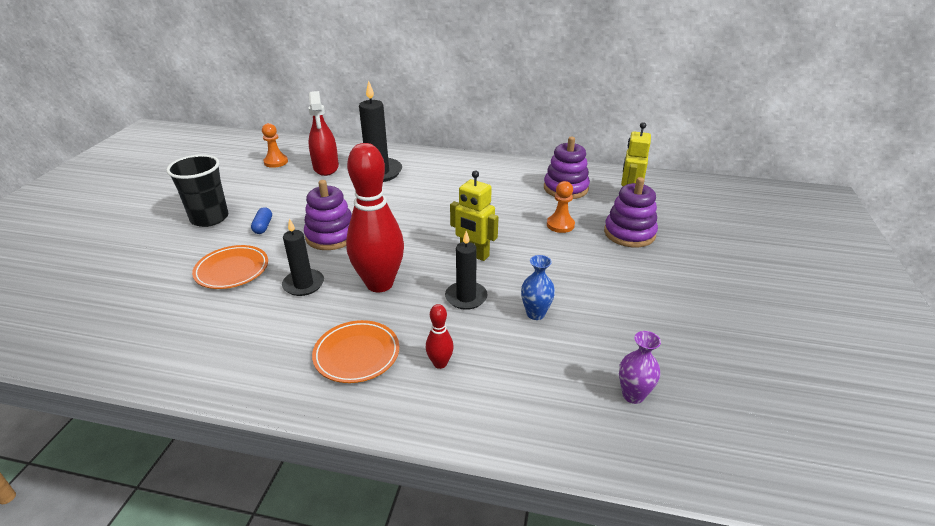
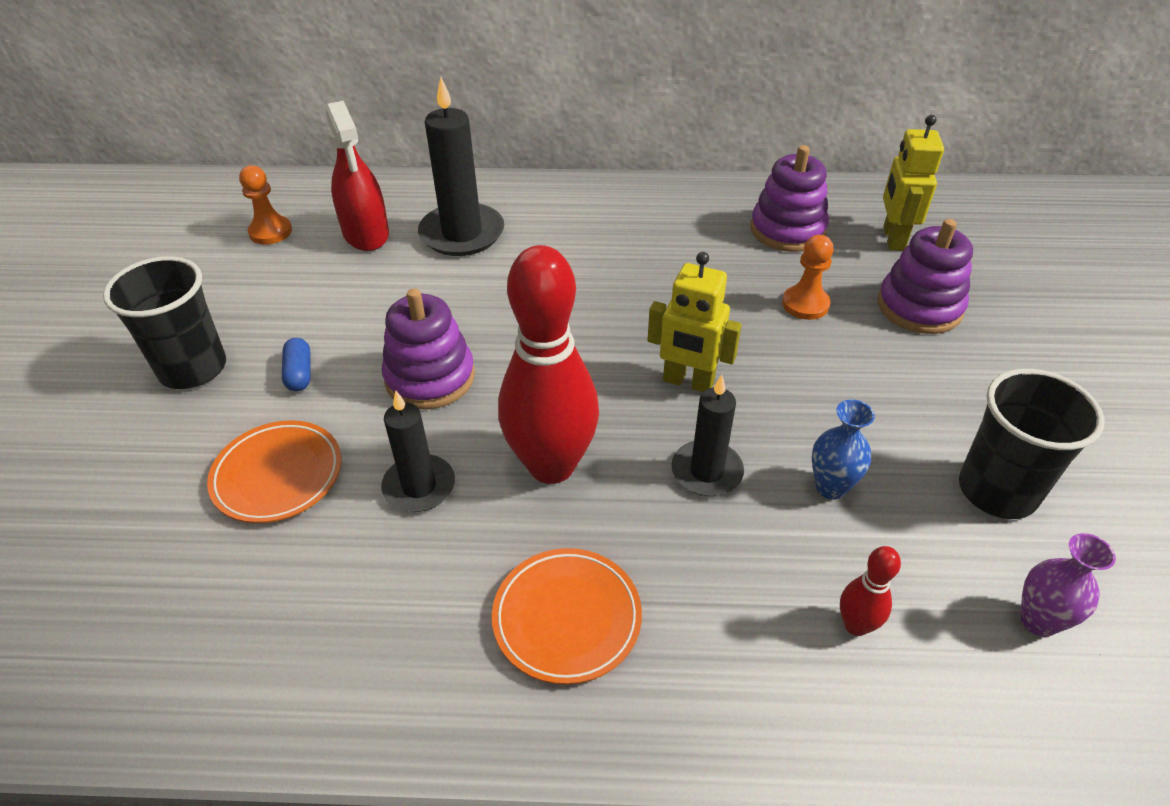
camera: 10 degrees left, 10 degrees up
(440, 363) = (713, 612): red bowling pin -> red bowling pin (855, 625)
(636, 328) = (997, 490): none -> black cup

